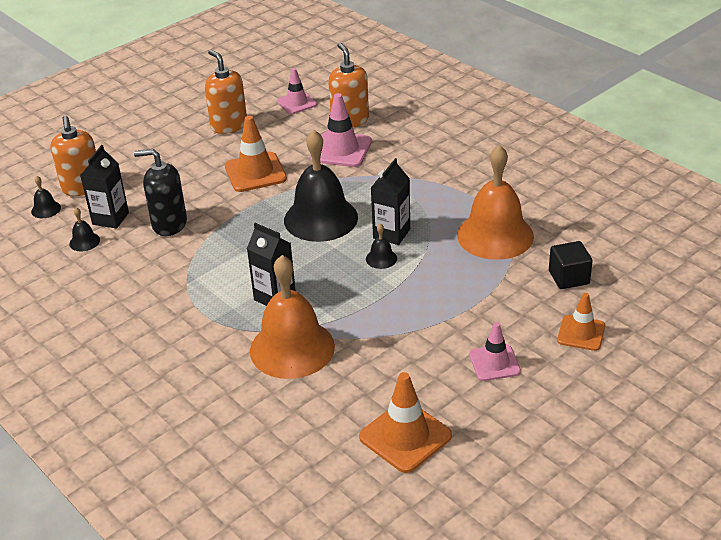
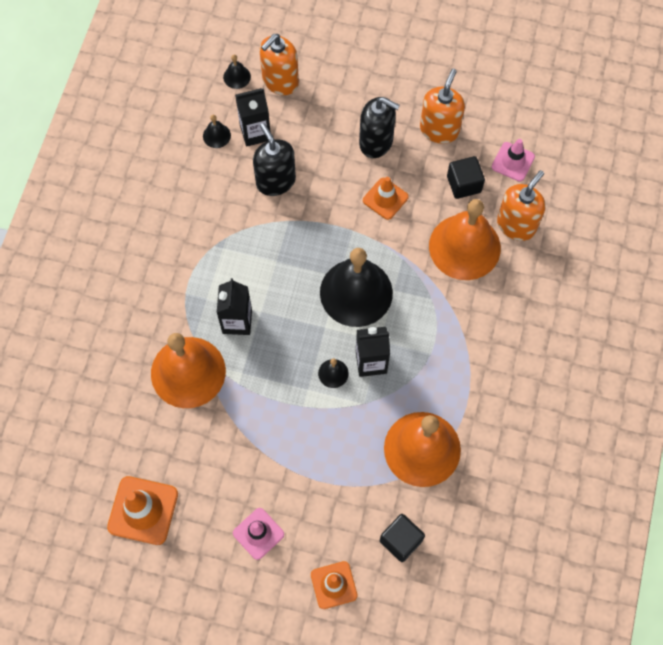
camera: 55 degrees right, 30 degrees up
(201, 159) = (376, 142): none -> black soap dispenser
(255, 172) = (385, 199): orange traffic cone -> orange traffic cone, size x0.65
(288, 131) = (464, 184): none -> black cube
(341, 150) = (464, 247): pink traffic cone -> orange bell

